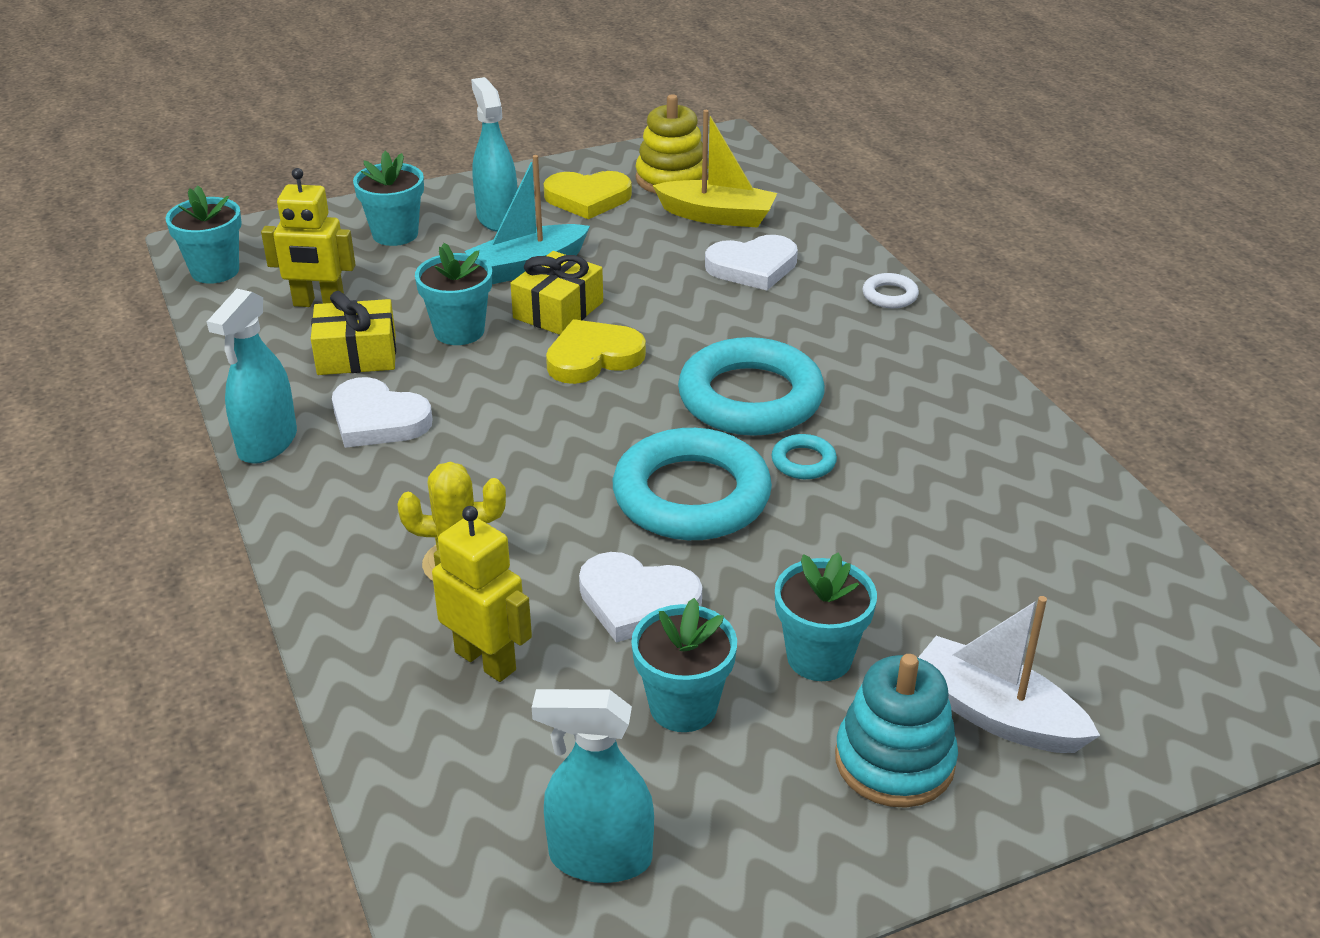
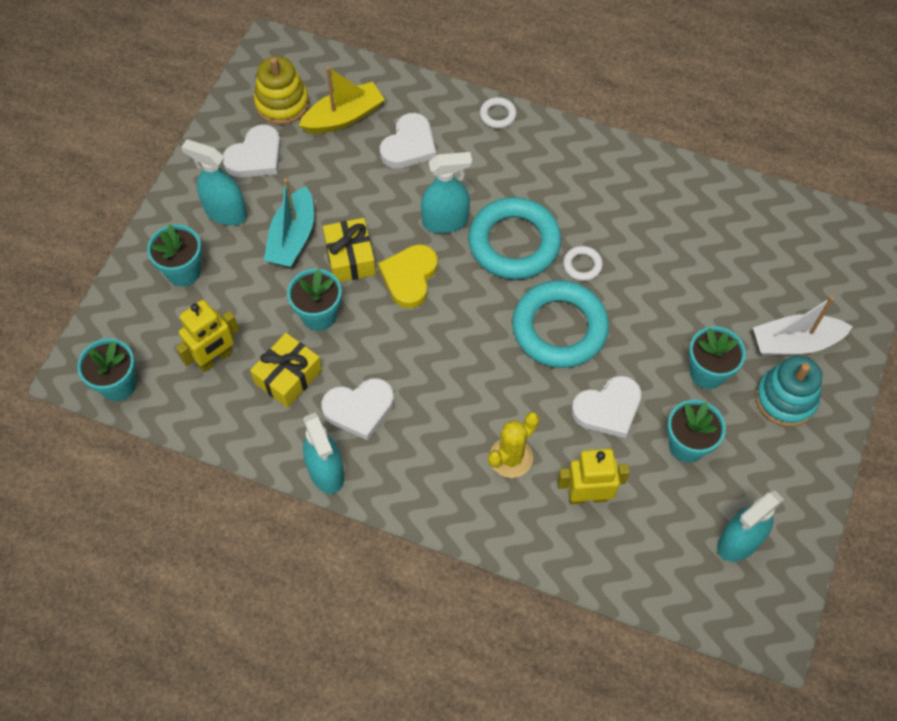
camera: 45 degrees left, 25 degrees up
(587, 198) = (255, 156): yellow heart -> white heart
(700, 339) = (445, 221): none -> turquoise spray bottle
(803, 461) = (582, 265): turquoise ring -> white ring

